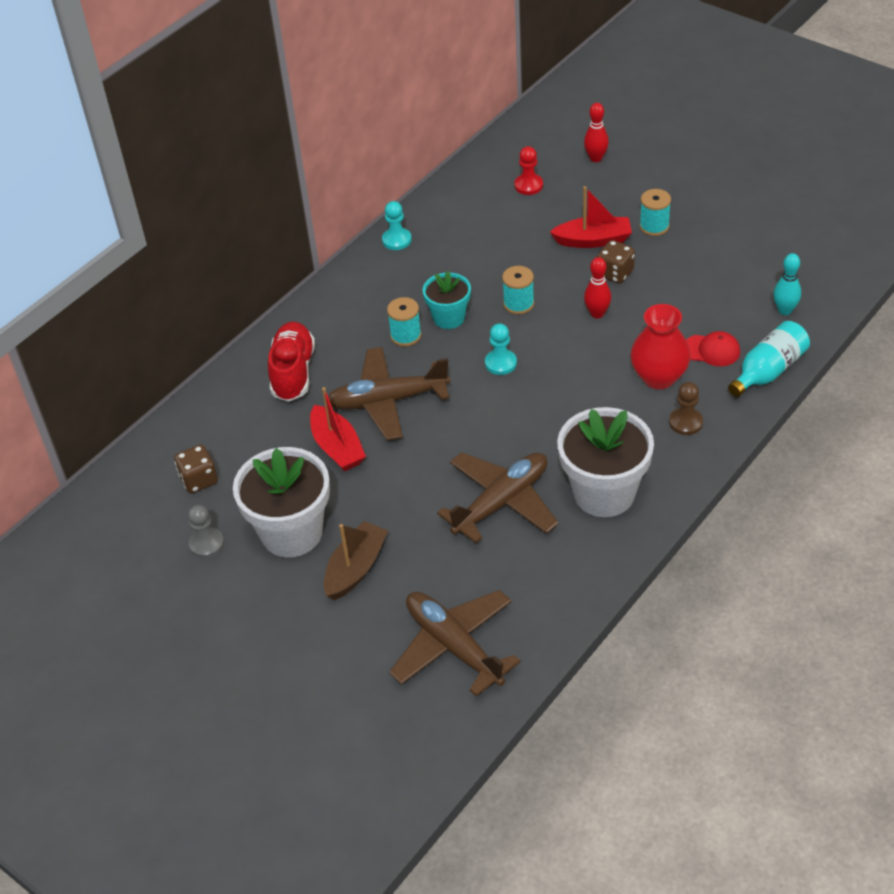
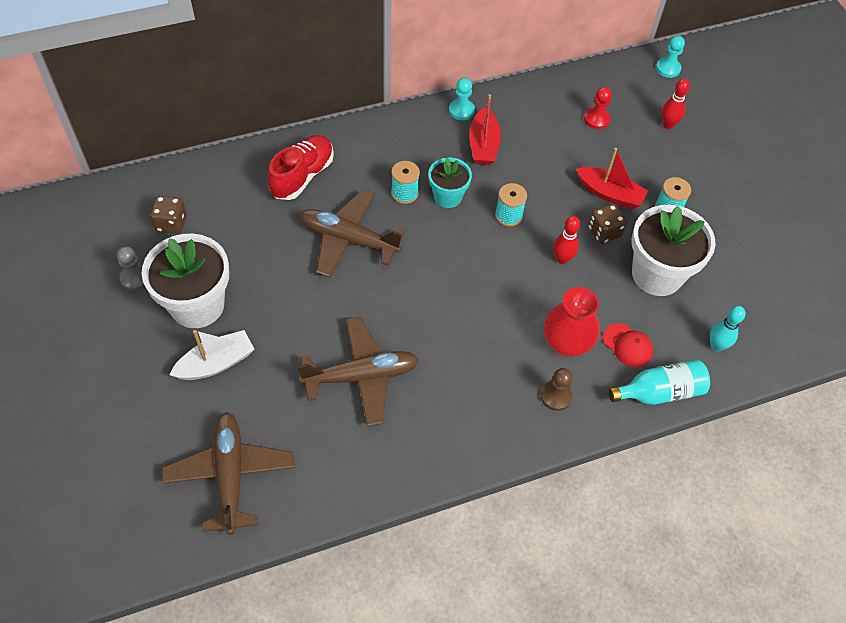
camera: 25 degrees right, 10 degrees up
(337, 447) = (283, 255): red boat -> red boat (483, 145)
(356, 568) = (216, 363): brown boat -> white boat
(500, 363) = (455, 257): turquoise pawn -> turquoise pawn (668, 68)
(604, 493) = (443, 417): white flower pot -> white flower pot (657, 274)

